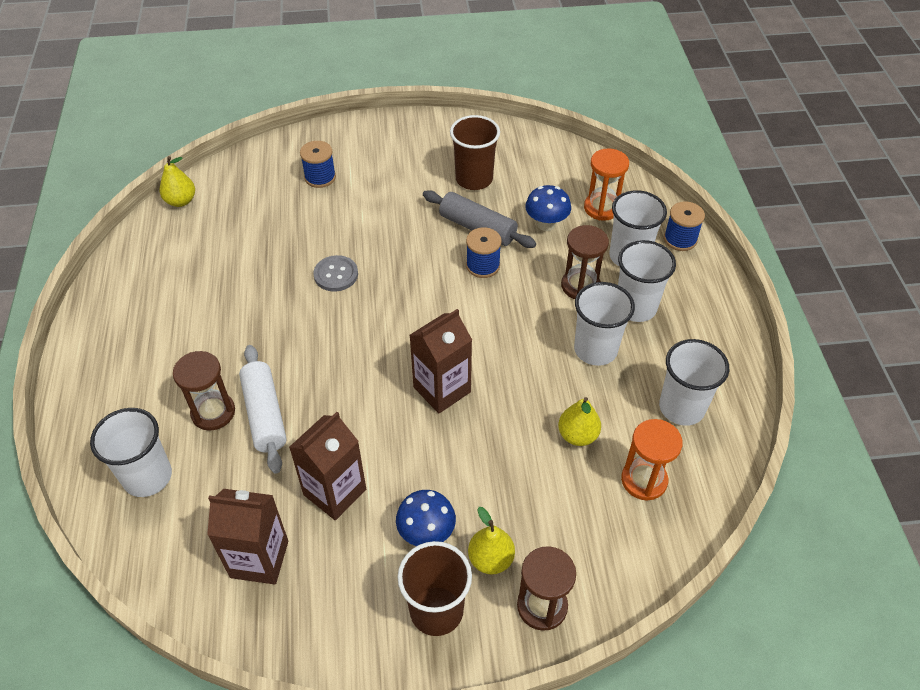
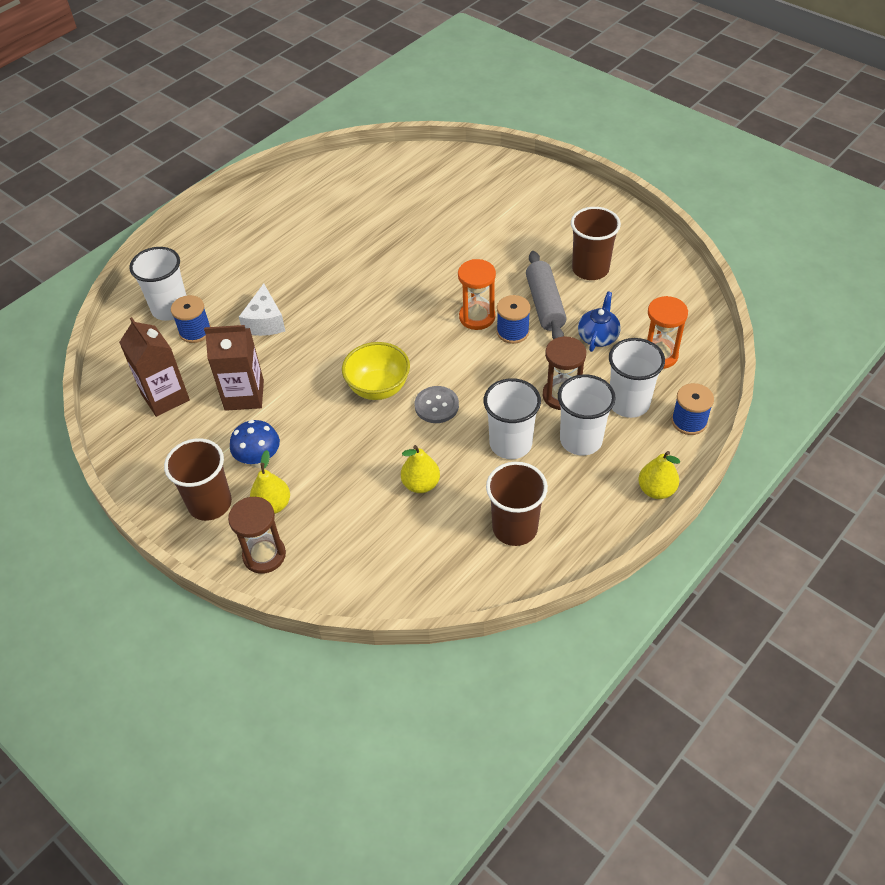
camera: 50 degrees right, 0 degrees up
(181, 201) = (382, 159): yellow pear -> yellow pear (656, 490)
(213, 412) = (242, 300): brown hourglass -> none
(264, 414) = (265, 322): white rolling pin -> white cheese
(320, 177) = (485, 198): blue spool -> blue spool (195, 331)
(336, 274) = (411, 269): grey button -> grey button (436, 406)
(442, 389) = (378, 388): brown carton -> yellow bowl
(546, 224) = (598, 337): blue mushroom -> blue teapot
(644, 480) = (423, 546): orange hourglass -> orange hourglass (477, 317)
(681, 407) = (515, 528): white cup -> brown cup

